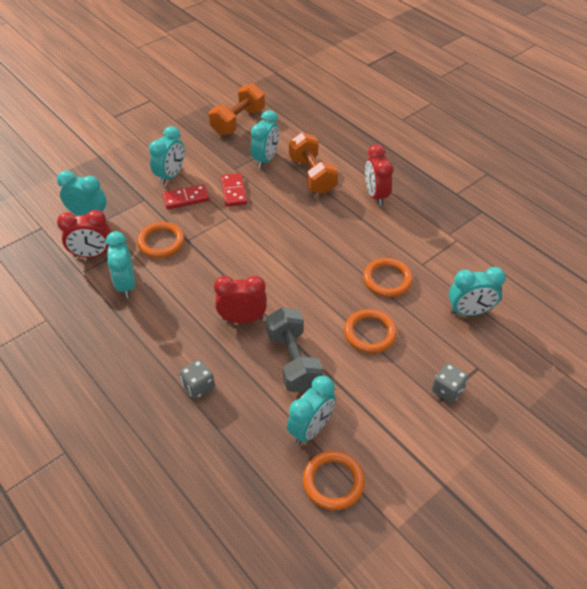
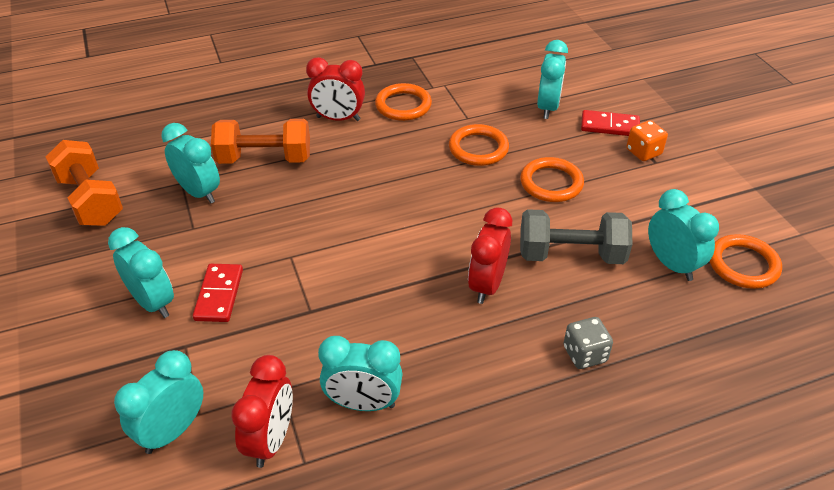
camera: 70 degrees left, 5 degrees down
(161, 242) = (296, 343): orange ring -> orange ring (403, 105)
(233, 191) = (241, 240): red domino -> red domino (609, 126)
(447, 390) = (643, 152): grey dice -> orange dice

